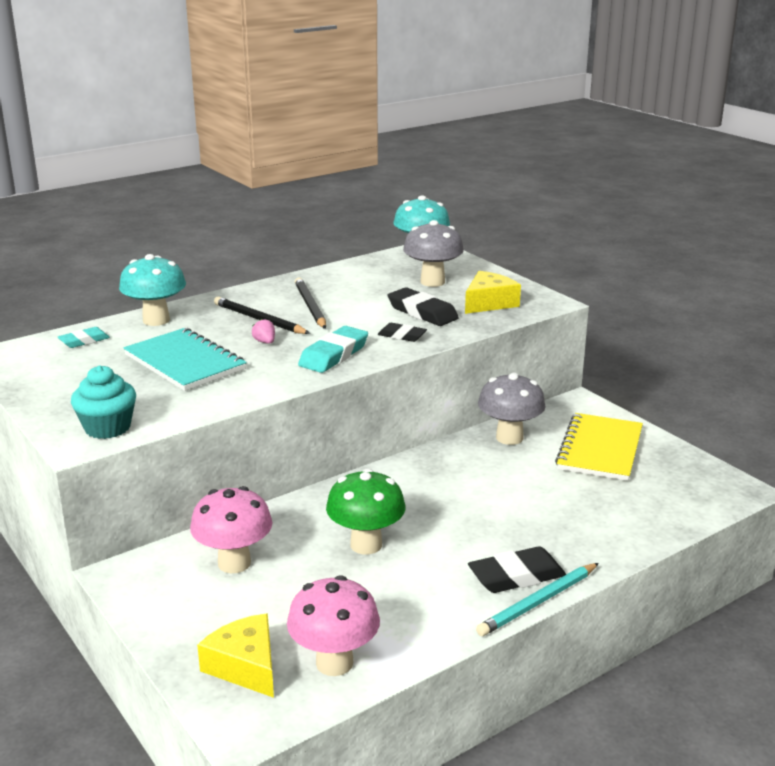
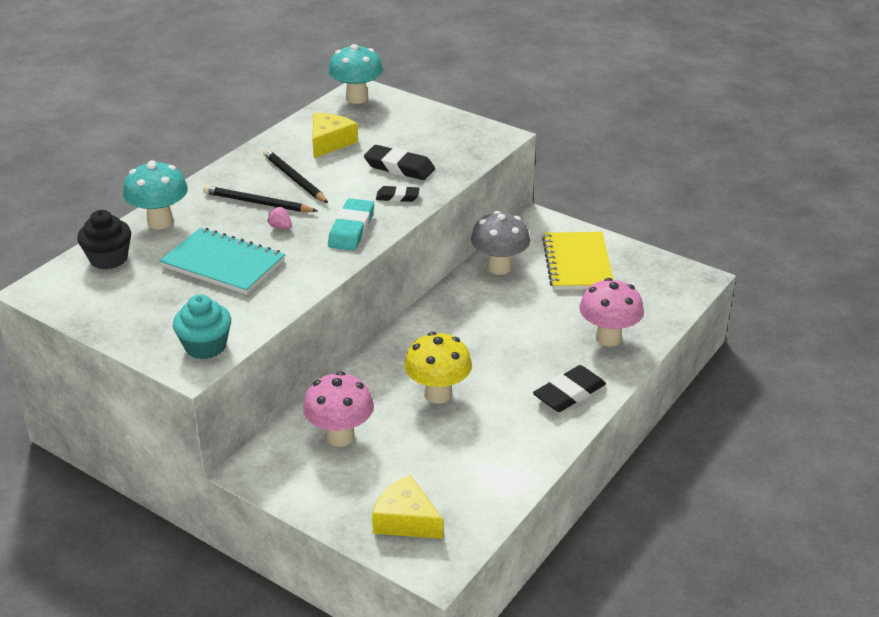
camera: 20 degrees left, 10 degrees up
(84, 341) = (108, 259): turquoise eraser -> black cupcake
(334, 663) = (472, 499): pink mushroom -> pink mushroom (608, 338)
(366, 545) = (438, 394): green mushroom -> yellow mushroom
(432, 282) = (387, 130): grey mushroom -> none
(489, 303) = (451, 146): yellow cheese -> yellow cheese (330, 142)
(538, 602) = (596, 411): turquoise pencil -> none

